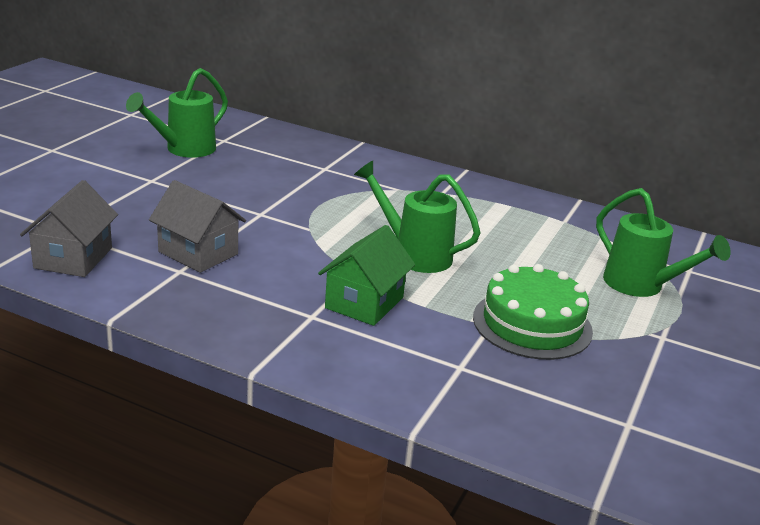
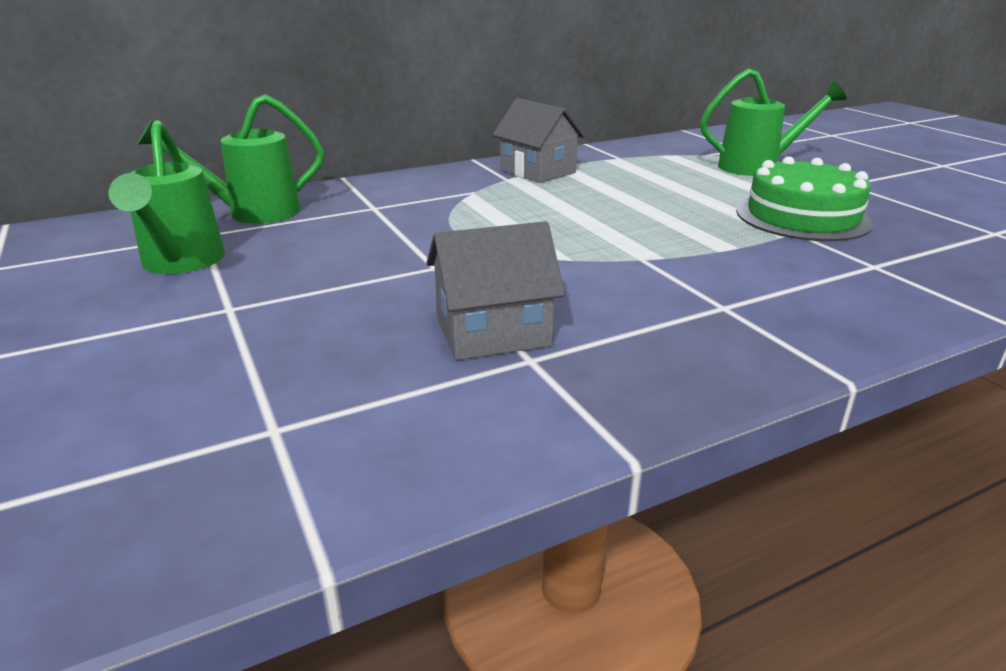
camera: 50 degrees left, 0 degrees up
(73, 258) = (389, 443): grey house -> grey house (537, 171)
(364, 303) = (711, 272): green house -> none
(414, 254) = (624, 222): green watering can -> green watering can (252, 213)

